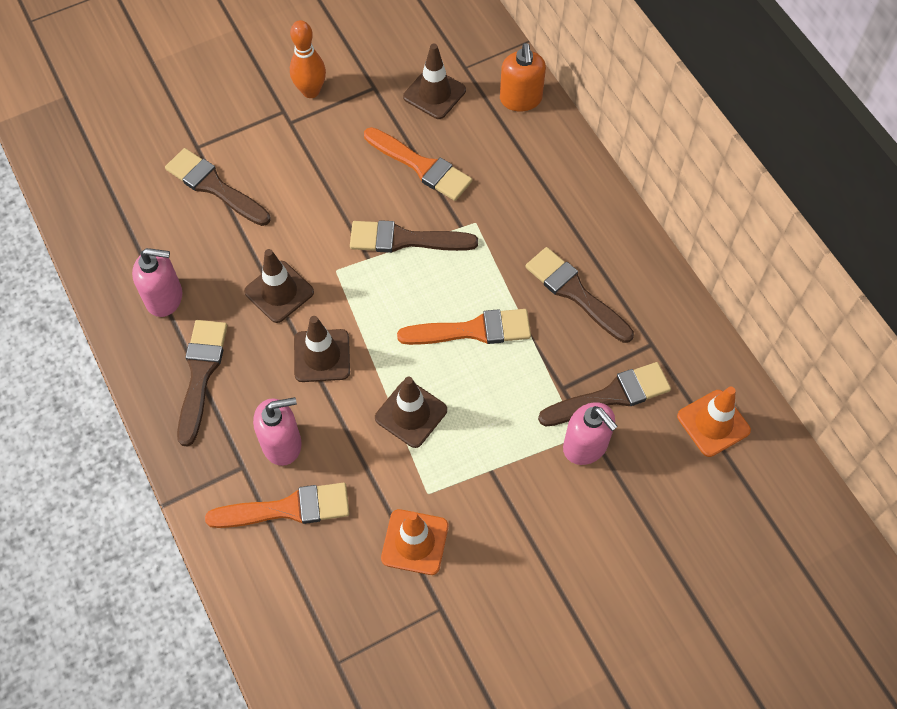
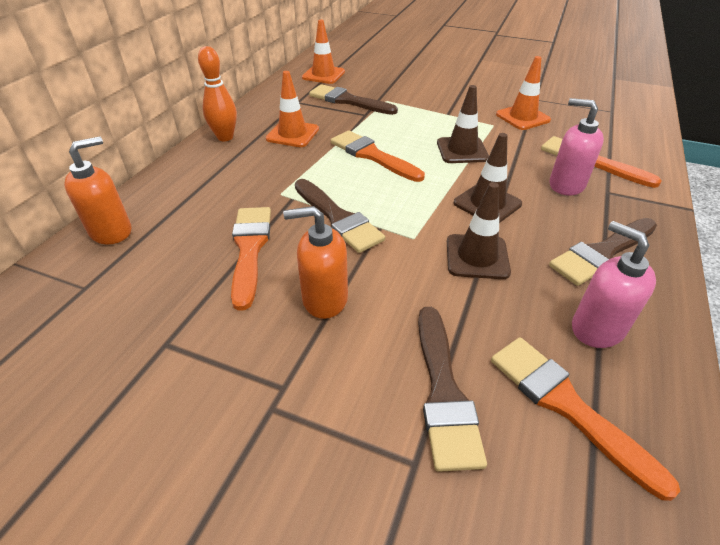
camera: 130 degrees left, 20 degrees down
(151, 232) = (566, 405): none -> orange brush
(311, 91) = (215, 402): orange bowling pin -> orange bowling pin (225, 137)
(332, 178) = (324, 299): none -> orange soap dispenser
(434, 93) = (142, 289): brown traffic cone -> none
(575, 293) = (292, 134): brown brush -> orange traffic cone
(585, 446) = (388, 97): pink soap dispenser -> none

